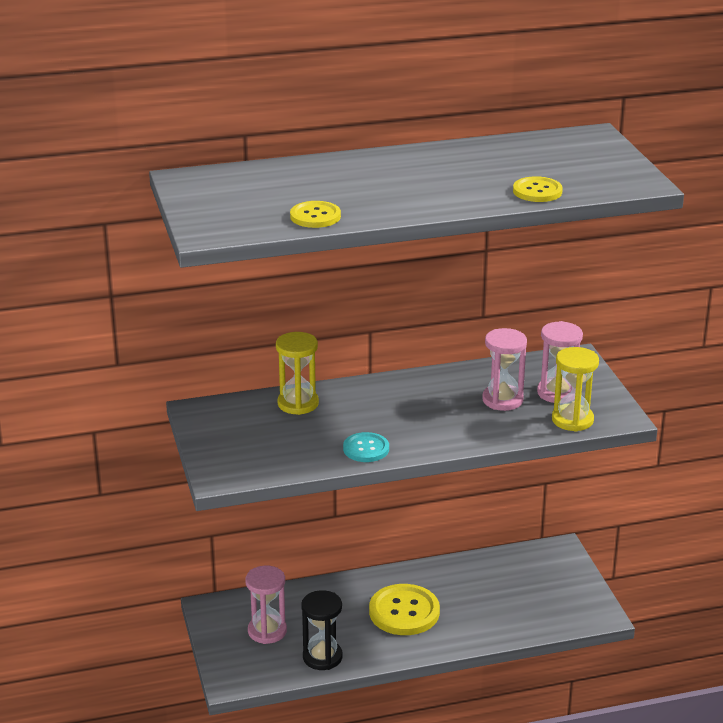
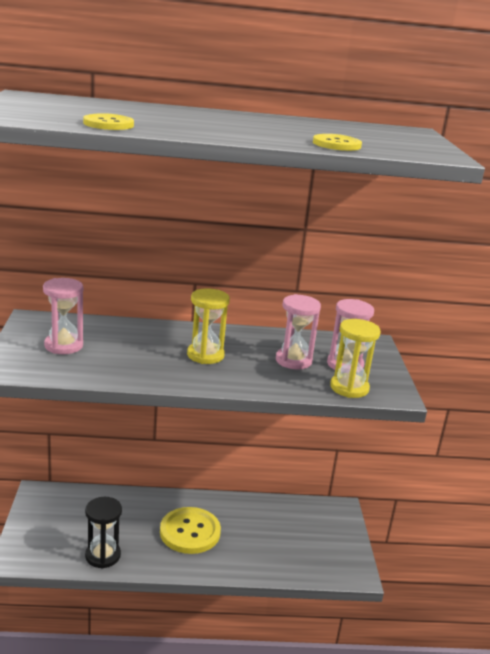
camera: 10 degrees right, 5 degrees down
(267, 631) = (71, 522): pink hourglass -> pink hourglass (63, 345)
(298, 404) = (117, 330): yellow hourglass -> yellow hourglass (205, 355)
(366, 449) = (150, 374): turquoise button -> none

